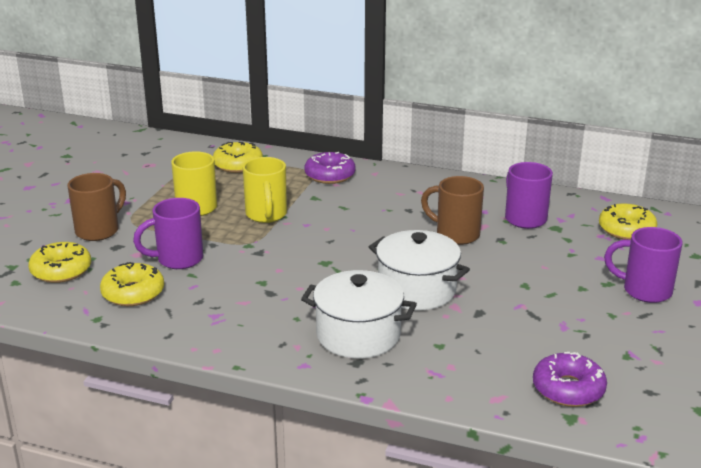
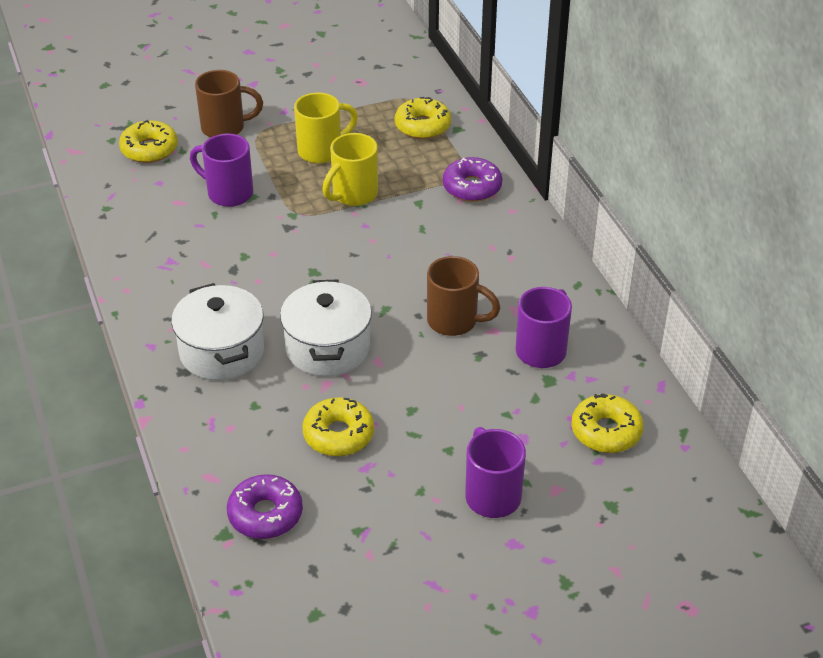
camera: 50 degrees right, 15 degrees up
(133, 293) = (157, 202): yellow donut -> yellow donut (338, 434)
(455, 234) = (454, 321): brown mug -> brown mug turned 120 degrees clockwise

